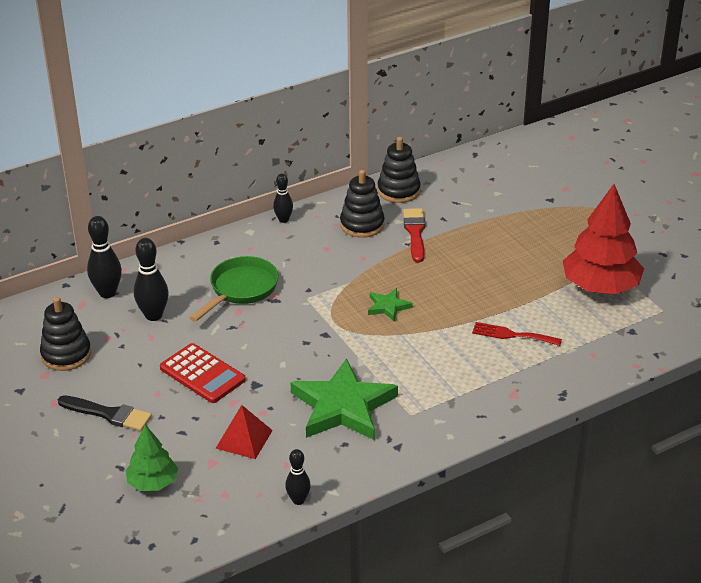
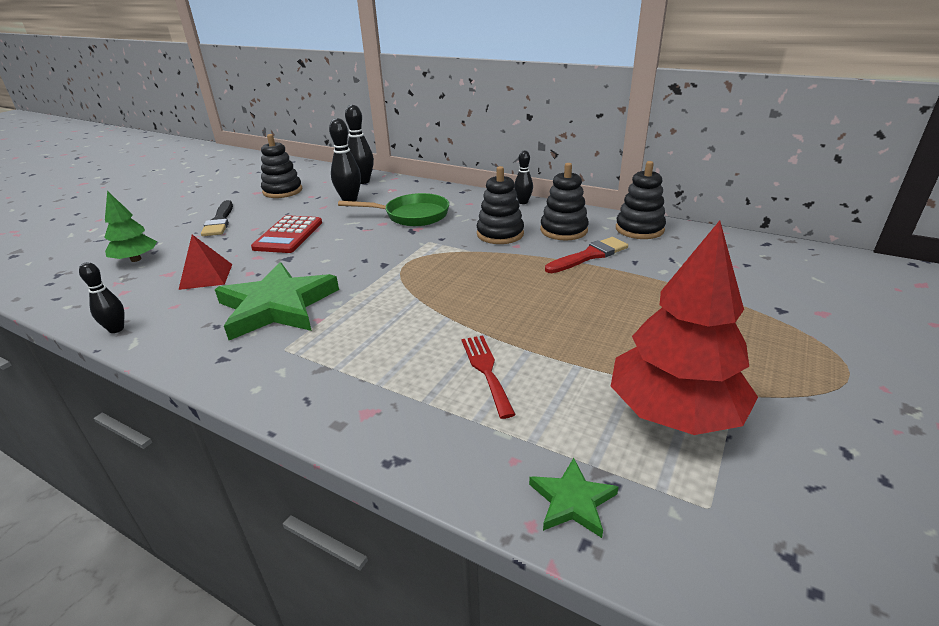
camera: 60 degrees right, 5 degrees down
(334, 257) = (500, 234): none -> black stacking toy
(388, 306) = (456, 279): green star -> green star (572, 501)

